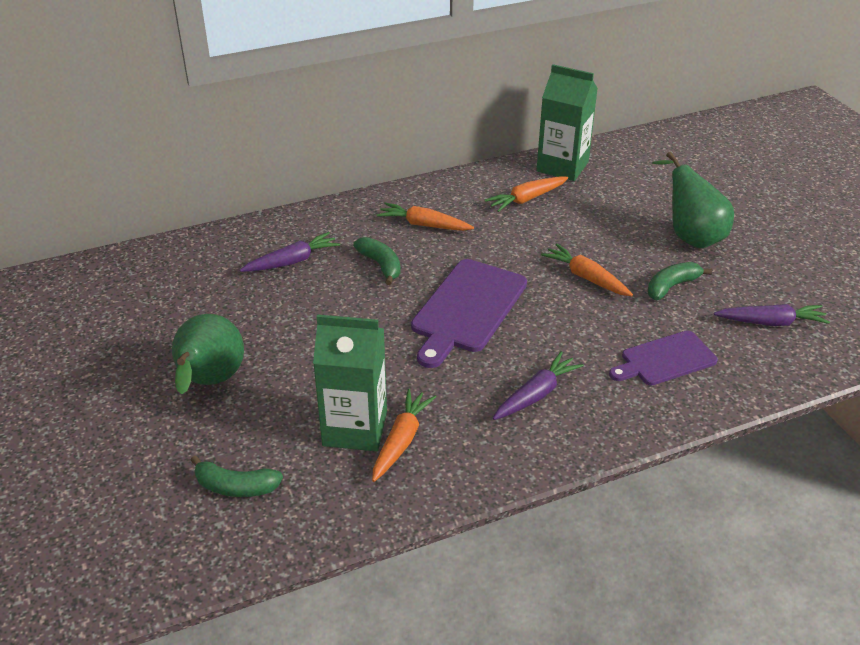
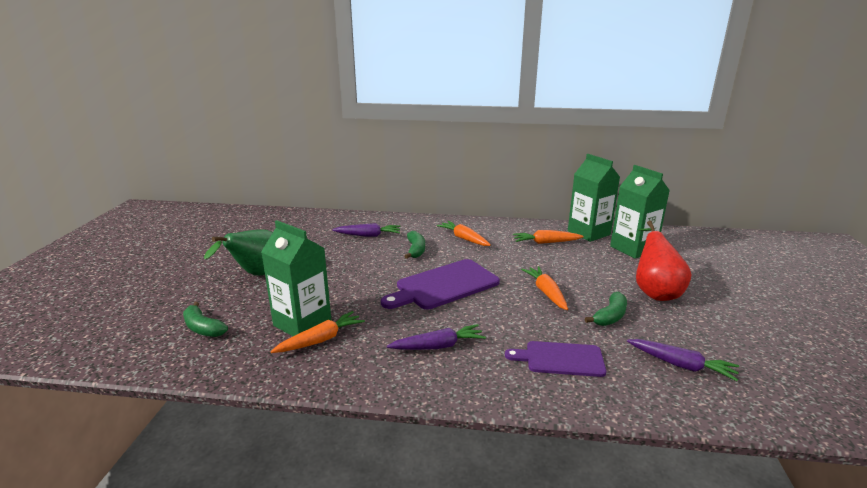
camera: 30 degrees right, 15 degrees down
(627, 177) = (633, 249): none -> green carton
(671, 286) = (610, 316): green banana -> green banana turned 135 degrees clockwise
(690, 236) = (654, 292): green pear -> red pear

